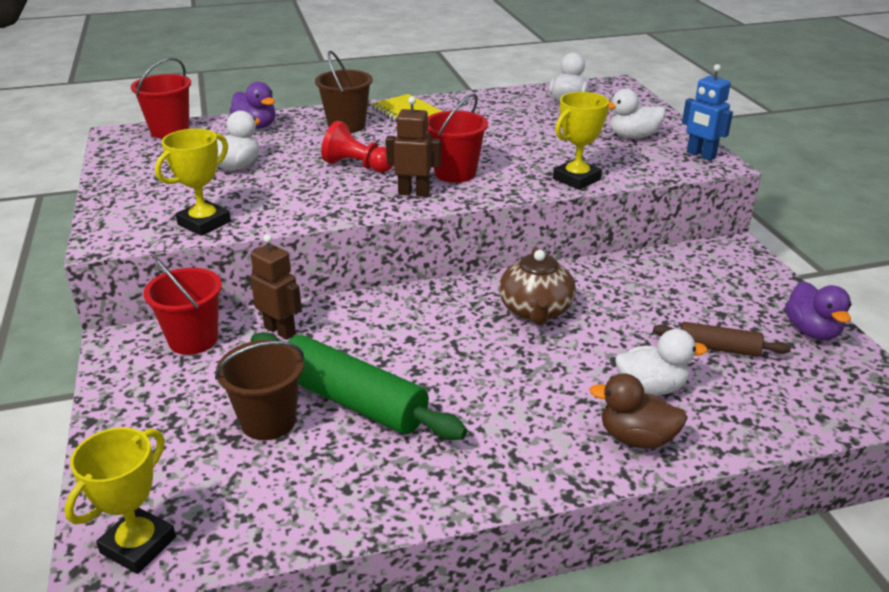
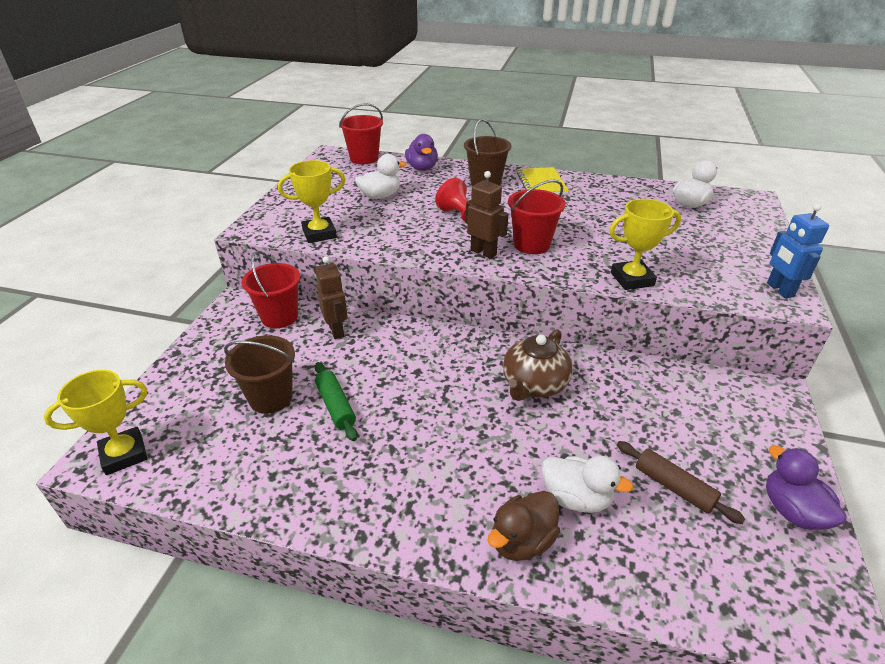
camera: 30 degrees right, 5 degrees up
(352, 401) = (335, 406): green rolling pin -> green rolling pin, size x0.54
(633, 136) = (724, 253): white duck -> none
(636, 438) = (522, 541): brown duck -> brown duck turned 90 degrees counterclockwise
(811, 331) = (792, 511): purple duck -> purple duck turned 135 degrees clockwise

